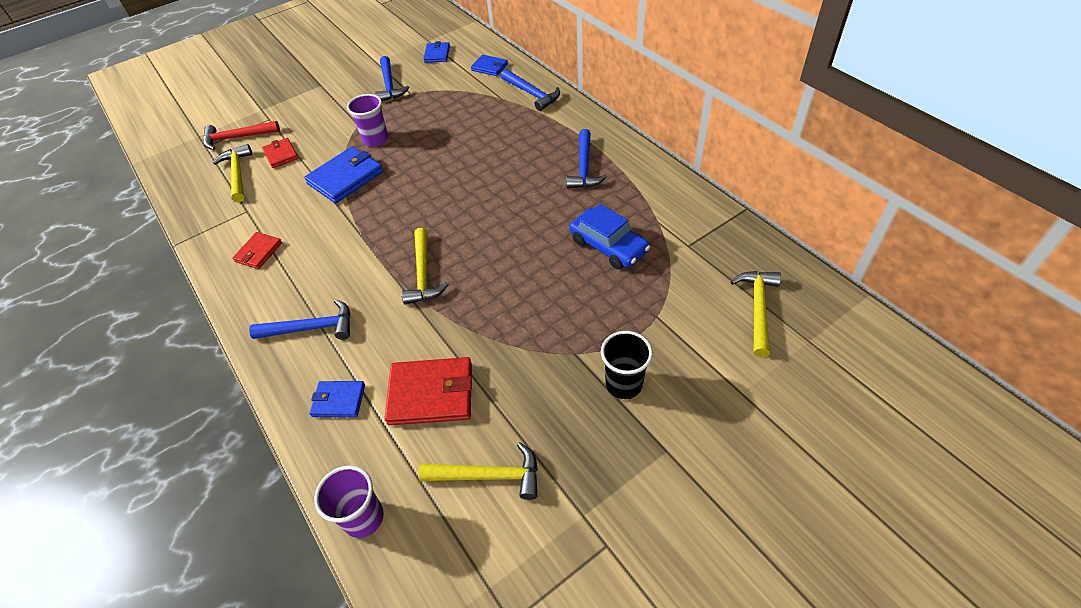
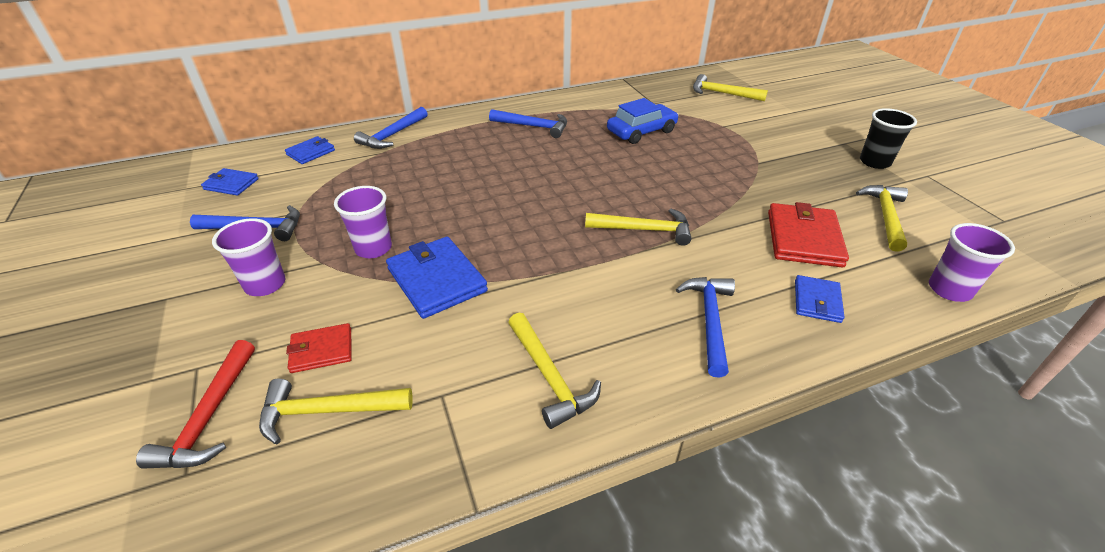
camera: 80 degrees left, 10 degrees down
(258, 252) = (550, 377): red wallet -> yellow hammer
(335, 112) = (265, 284): none -> purple cup
(532, 94) = (392, 135): blue hammer -> blue hammer turned 150 degrees clockwise
(624, 384) = (789, 148): black cup -> black cup (874, 162)

